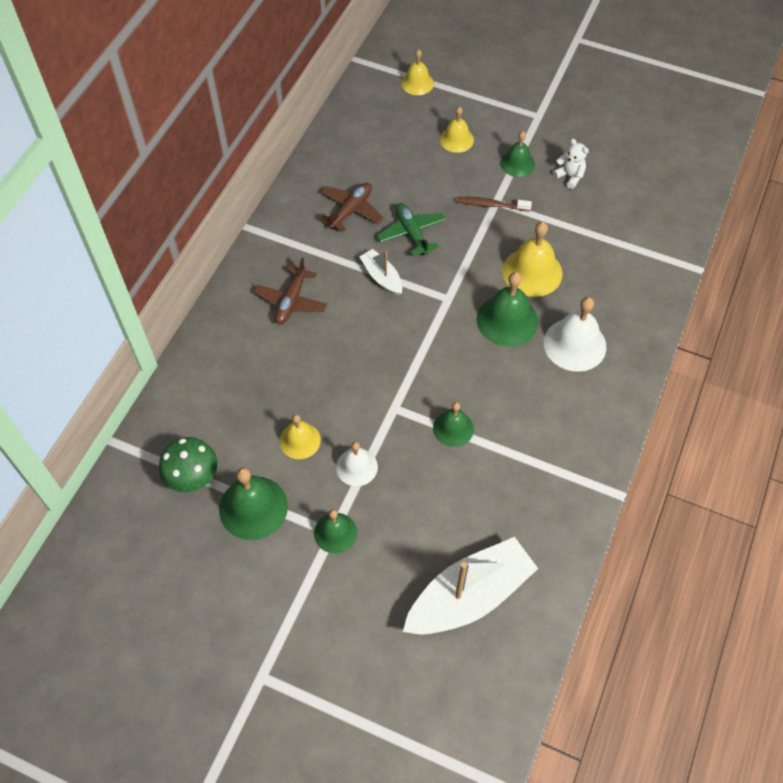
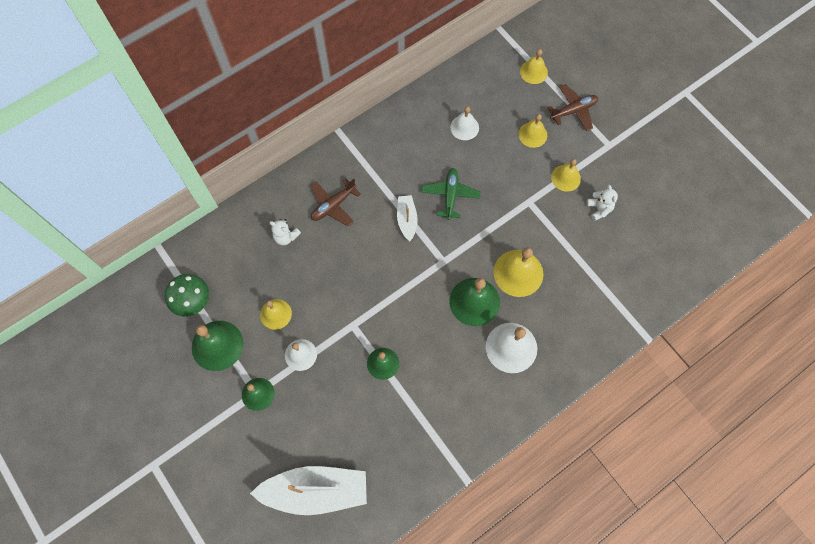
camera: 30 degrees right, 10 degrees up
(258, 357) = (286, 237): none -> white teddy bear
(351, 210) = (418, 154): brown plane -> brown plane (573, 110)
(382, 163) = (464, 127): none -> white bell
(490, 205) = (523, 202): brown toothbrush -> none
(517, 163) = (566, 178): green bell -> yellow bell

